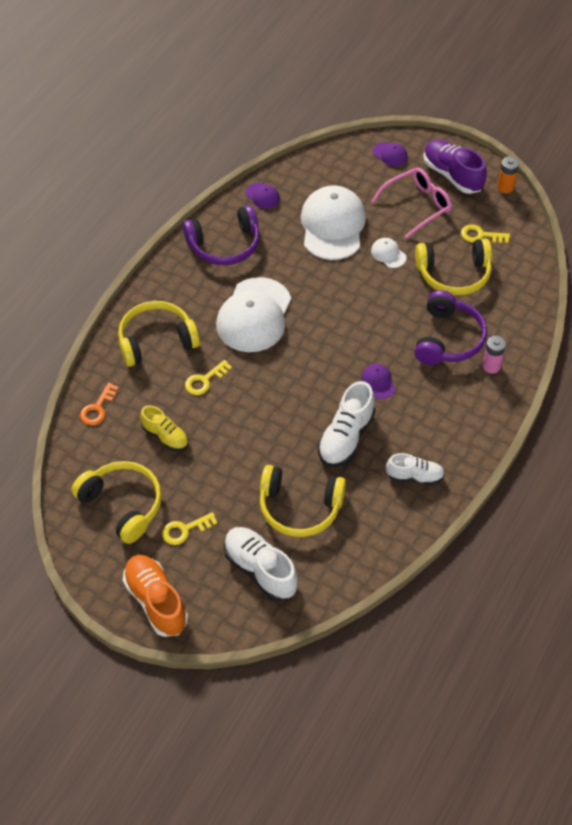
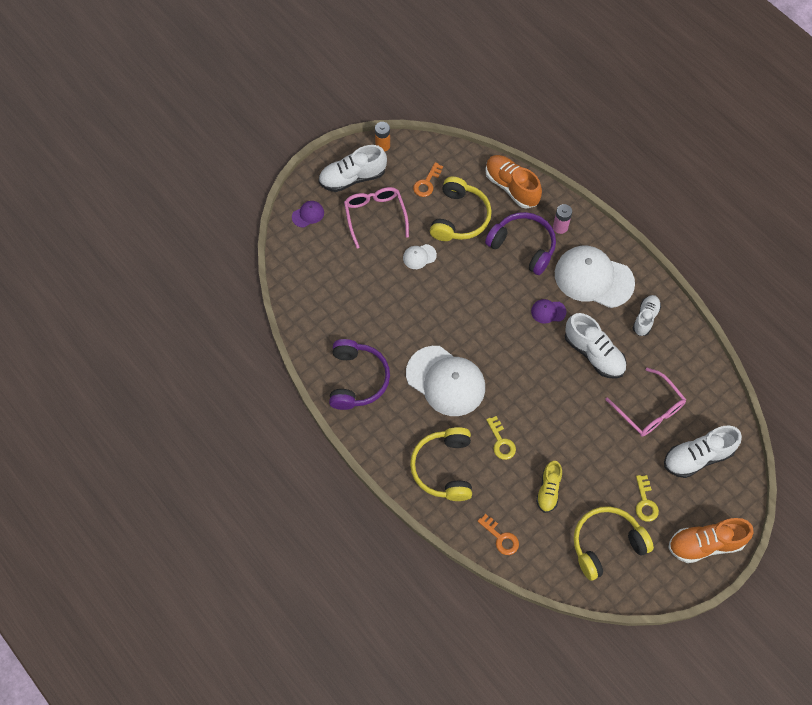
camera: 70 degrees left, 10 degrees up
(165, 436) = (548, 490): yellow shoe -> yellow shoe turned 135 degrees clockwise
(262, 196) = (312, 330): purple cap -> none
(299, 507) = (649, 409): yellow headphones -> pink glasses
(332, 225) = (370, 287): white cap -> white cap (593, 278)
(452, 175) = (352, 178): purple shoe -> white shoe
(480, 235) = (427, 183): yellow key -> orange key
(518, 309) = (511, 187): none -> orange shoe

